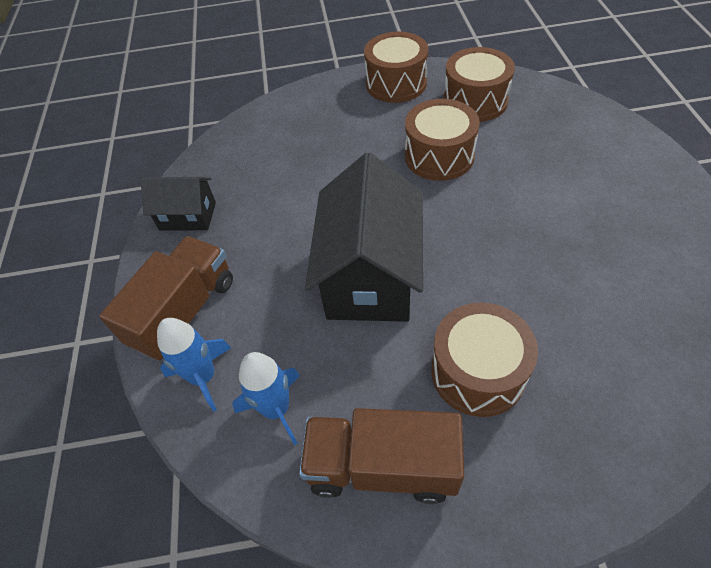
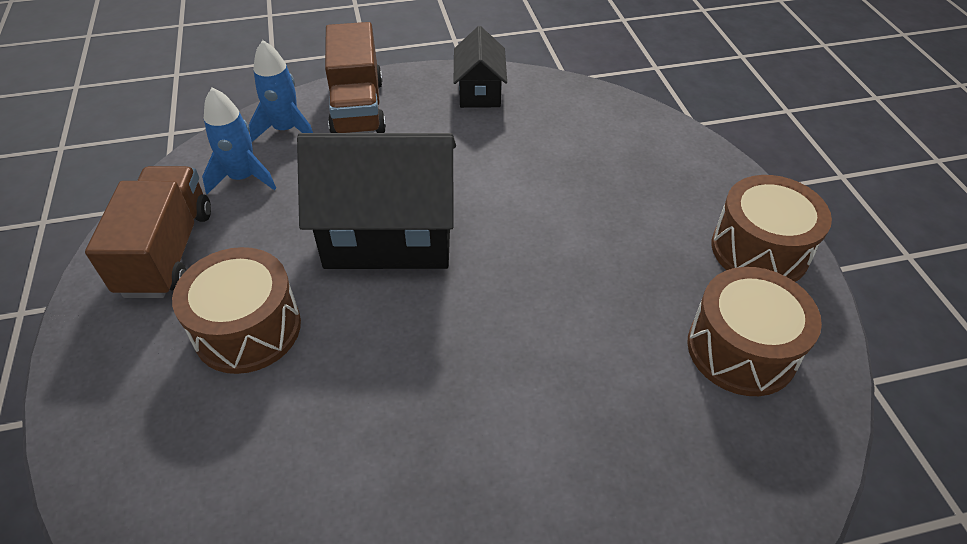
camera: 80 degrees right, 5 degrees down
(184, 312) = (358, 108): brown truck -> brown truck turned 60 degrees clockwise
(439, 156) = (600, 300): brown drum -> none

